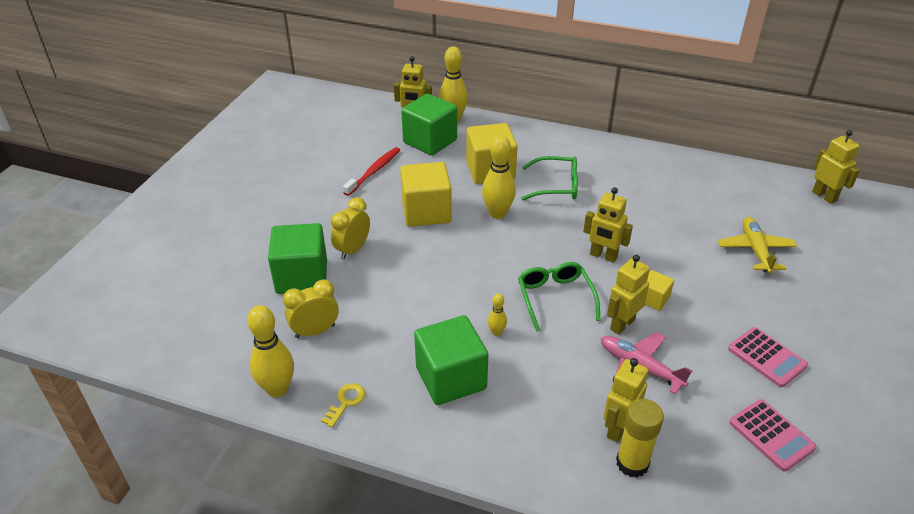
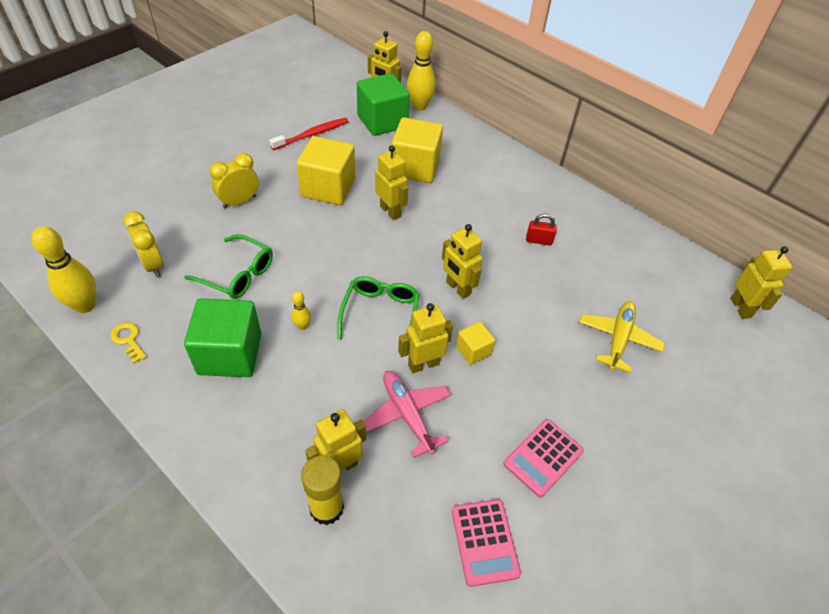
camera: 20 degrees right, 10 degrees up
(302, 276) = (180, 211): green cube -> none
(315, 331) = (153, 265): yellow clock -> yellow clock turned 120 degrees counterclockwise
(346, 402) = (128, 340): yellow key -> yellow key turned 90 degrees counterclockwise
(497, 213) = (390, 211): yellow bowling pin -> yellow robot
(556, 186) = (465, 202): green glasses -> green glasses (237, 274)
(638, 196) = (538, 240): none -> red padlock
(766, 357) = (543, 457): pink calculator -> pink calculator turned 60 degrees clockwise

